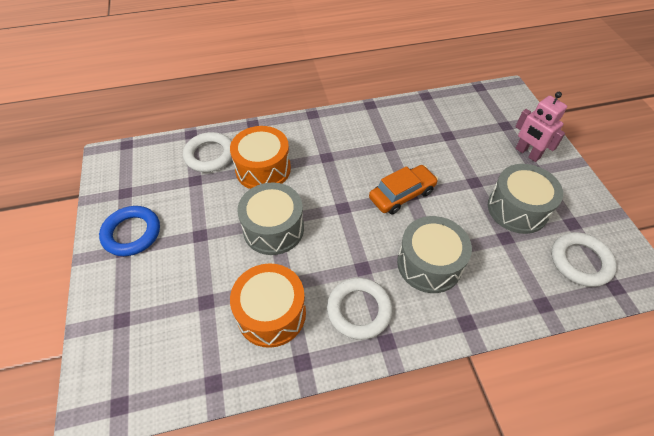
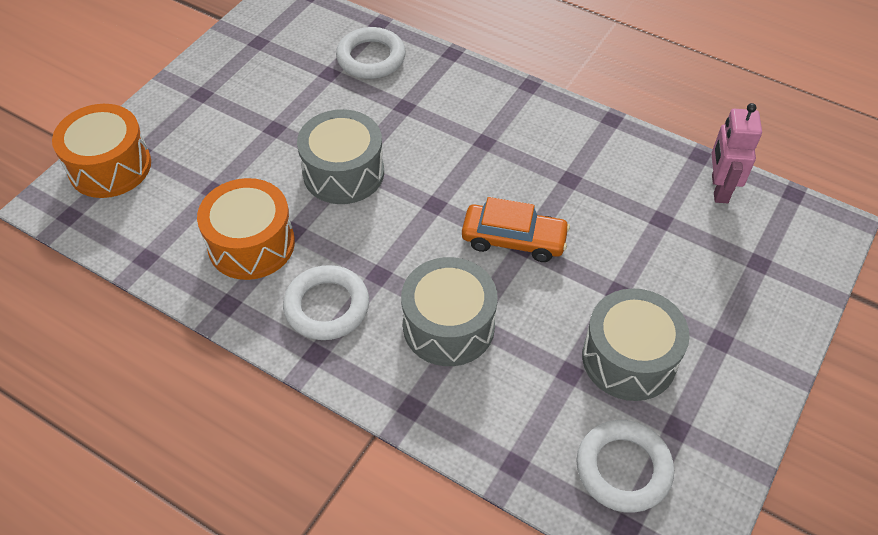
camera: 45 degrees right, 0 degrees up
(132, 233) = (223, 84): blue ring -> none
(263, 169) = (404, 108): orange drum -> orange drum (110, 167)
(527, 153) = (738, 314): pink robot -> pink robot (719, 189)

